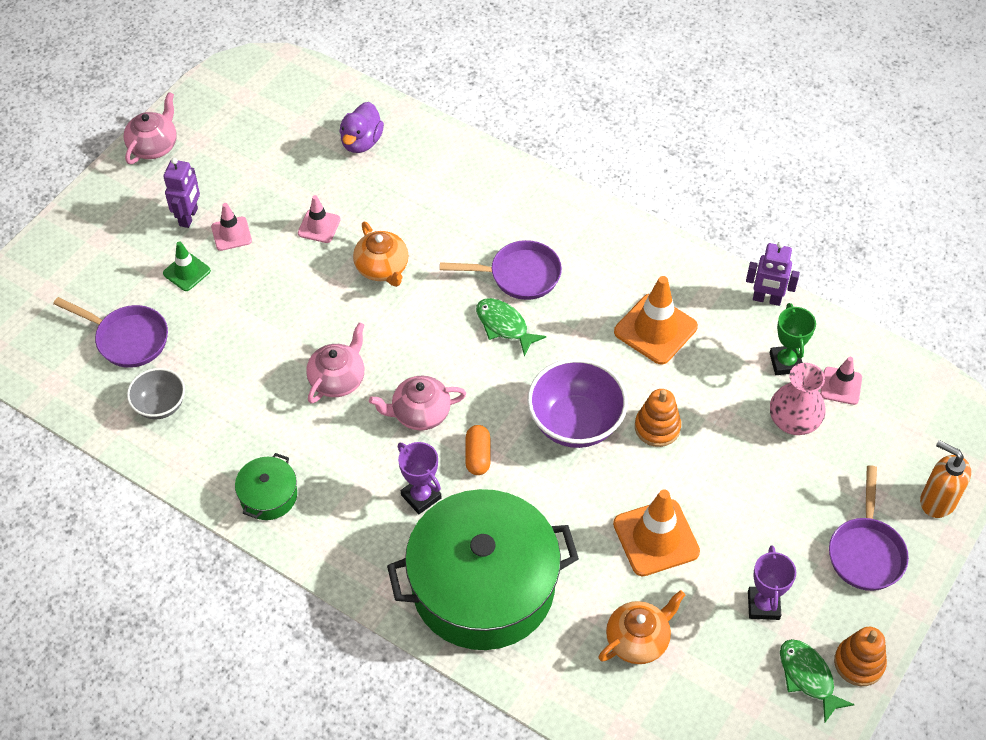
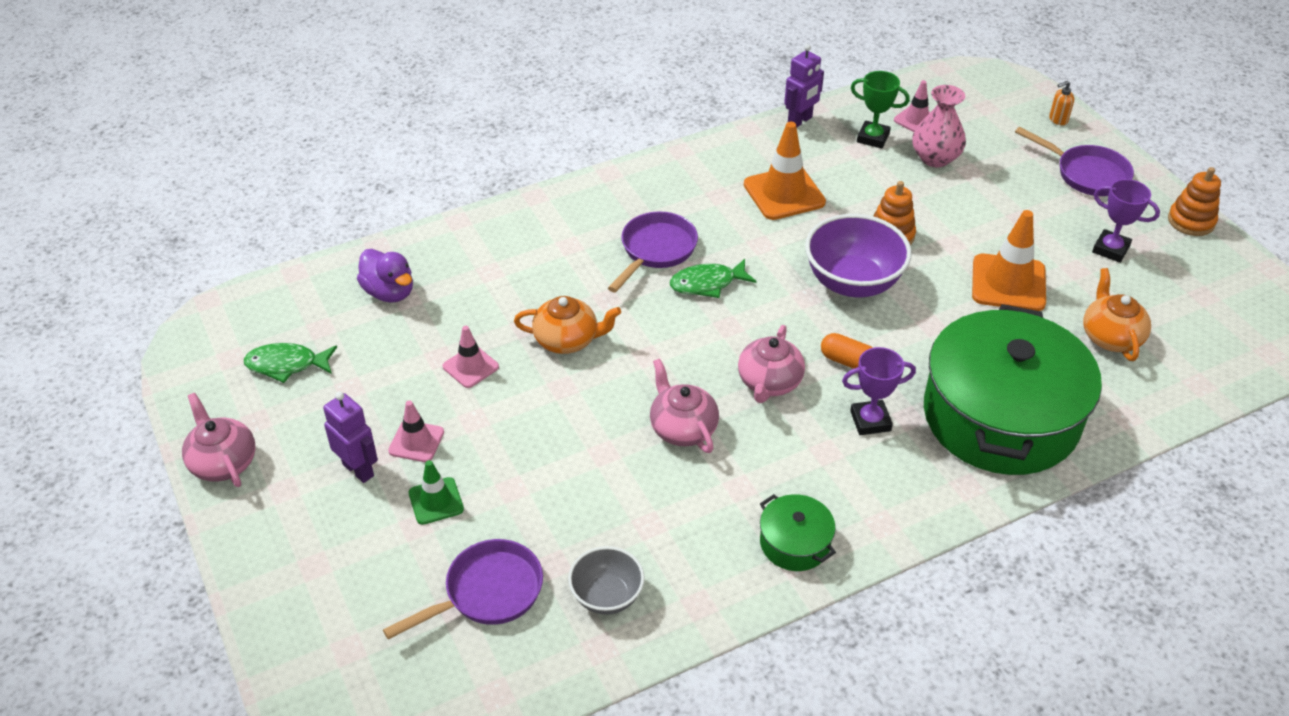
camera: 60 degrees left, 10 degrees down
(808, 677) = (1193, 254): green fish -> green fish (286, 365)
(937, 501) = (1058, 120): orange soap dispenser -> orange soap dispenser, size x0.55

